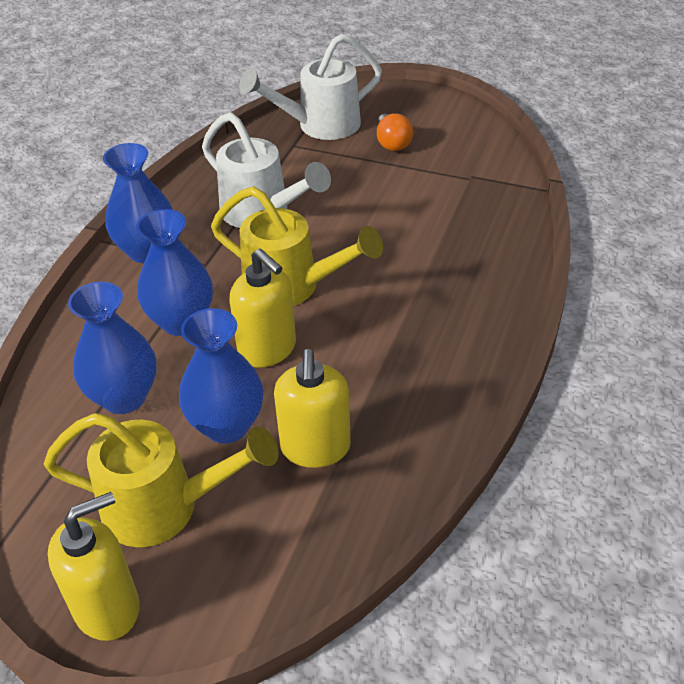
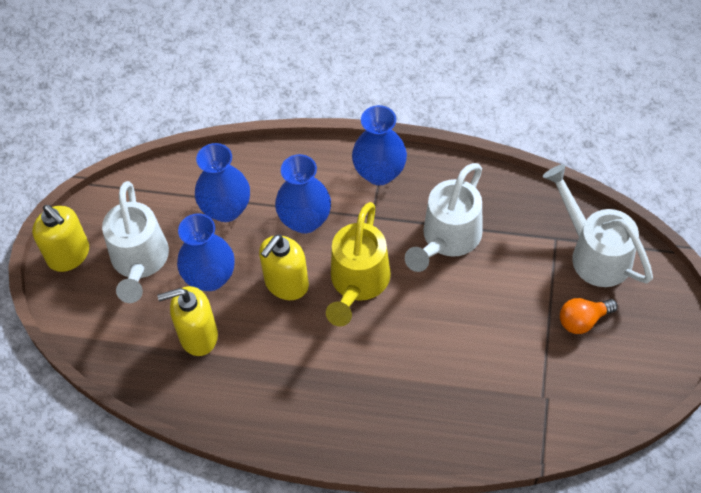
camera: 80 degrees right, 15 degrees up
(164, 507) = (139, 261): yellow watering can -> white watering can

